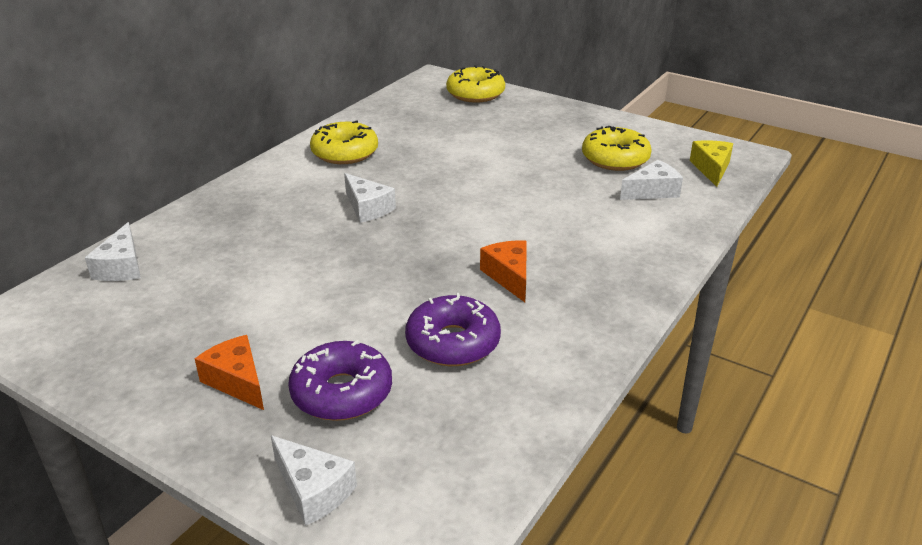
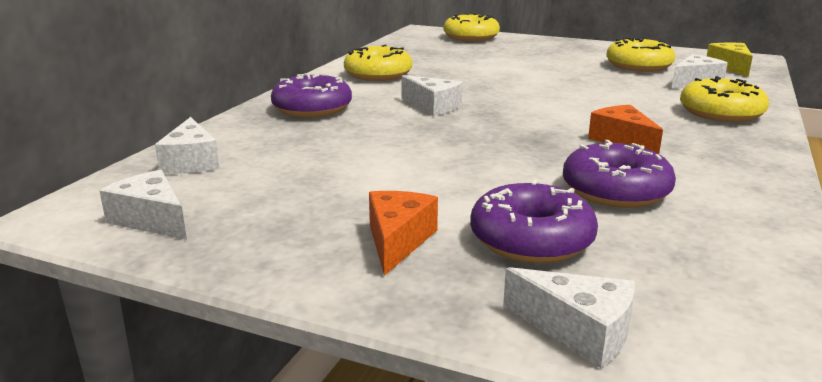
camera: 10 degrees left, 10 degrees down
(64, 335) = (151, 219): none -> white cheese
(237, 381) = (398, 241): orange cheese -> orange cheese turned 60 degrees clockwise
(256, 202) = (312, 109): none -> purple donut
(637, 244) = (721, 113): none -> yellow donut

